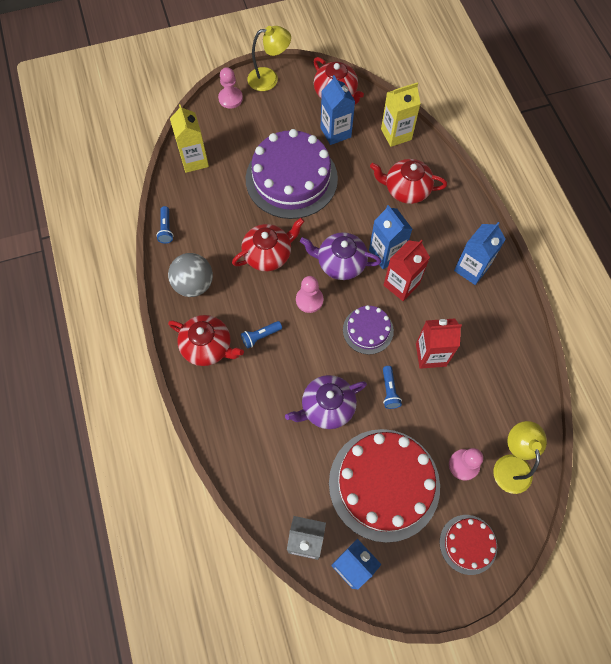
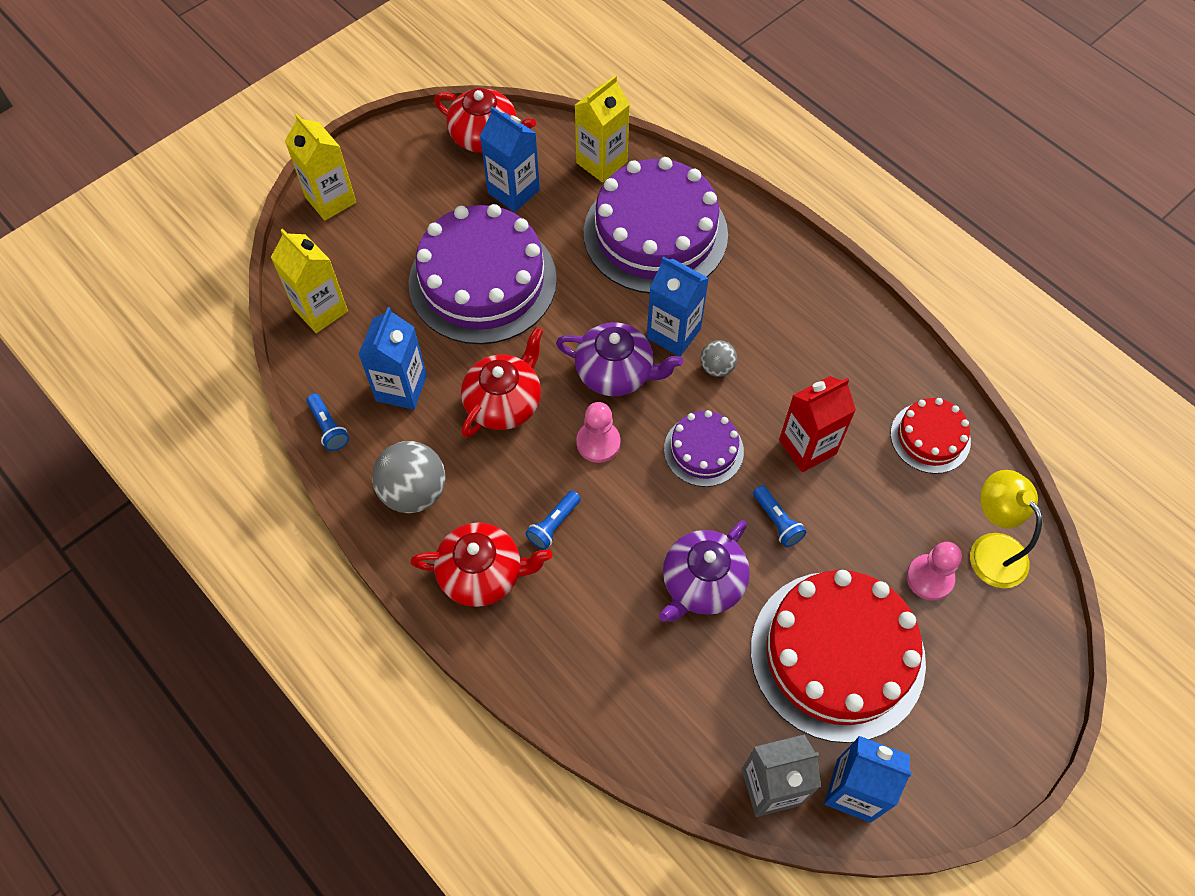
camera: 25 degrees left, 5 degrees down
(230, 98) = (330, 200): pink pawn -> yellow carton
(269, 78) = (375, 150): yellow lamp -> none
(340, 263) = (616, 372): purple teapot -> purple teapot turned 150 degrees counterclockwise
(401, 284) = (717, 367): red carton -> grey ball
(406, 189) = (655, 233): red teapot -> purple cake
(468, 544) = (991, 683): red cake -> red cake (930, 437)
(471, 269) = (801, 307): blue carton -> blue carton (401, 388)

